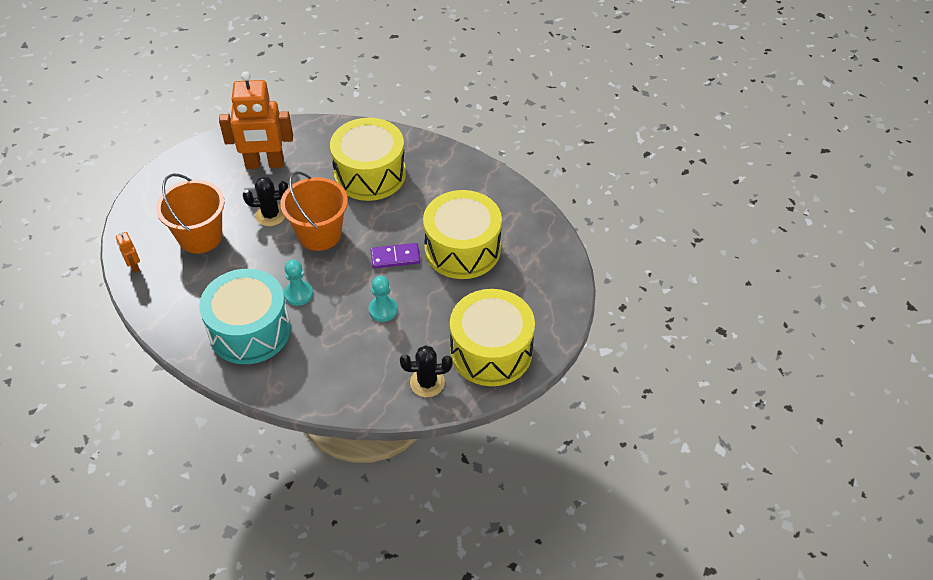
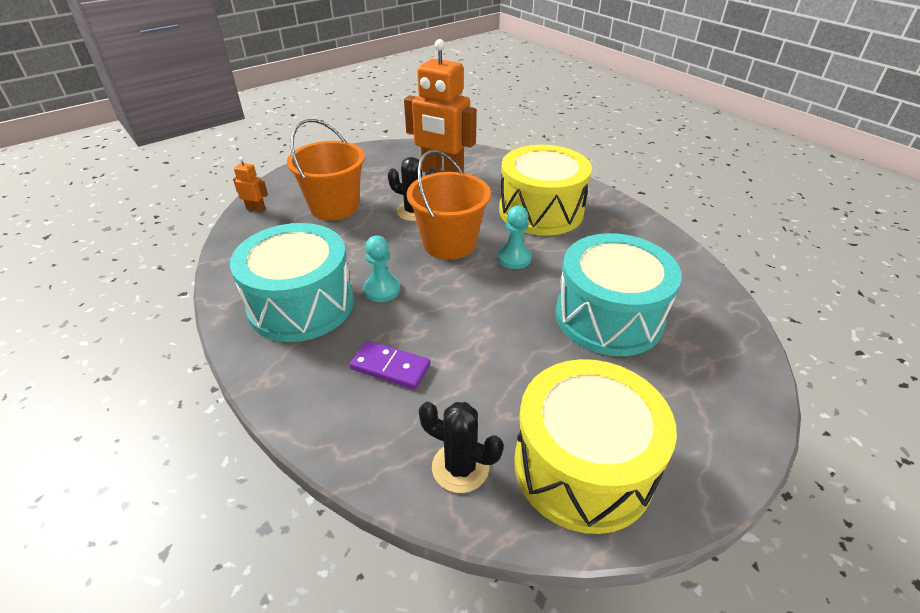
camera: 30 degrees right, 10 degrees down
(134, 266) = (256, 209): orange robot -> orange robot turned 105 degrees clockwise
(383, 310) = (464, 345): turquoise pawn -> turquoise pawn (514, 258)
(395, 257) = (518, 294): purple domino -> purple domino (390, 367)
(462, 249) = (608, 317): yellow drum -> turquoise drum

